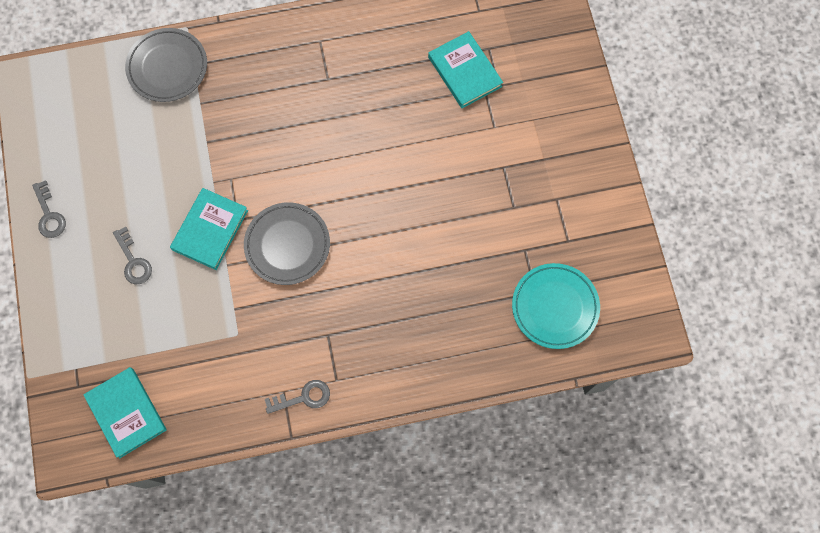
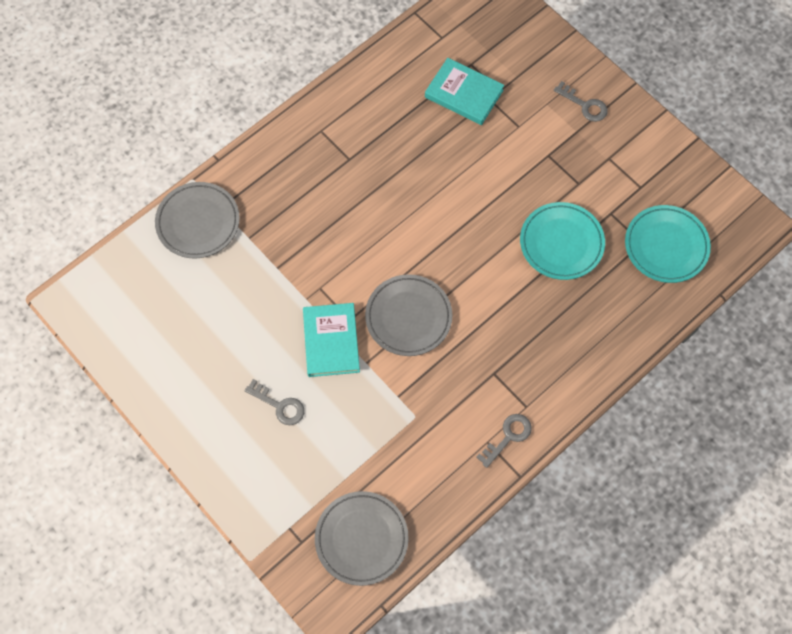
camera: 30 degrees left, 5 degrees down
(49, 215) = (173, 408): grey key -> grey key (584, 105)
(126, 413) = (361, 539): turquoise book -> grey plate
(462, 253) = (561, 243): none -> turquoise plate

